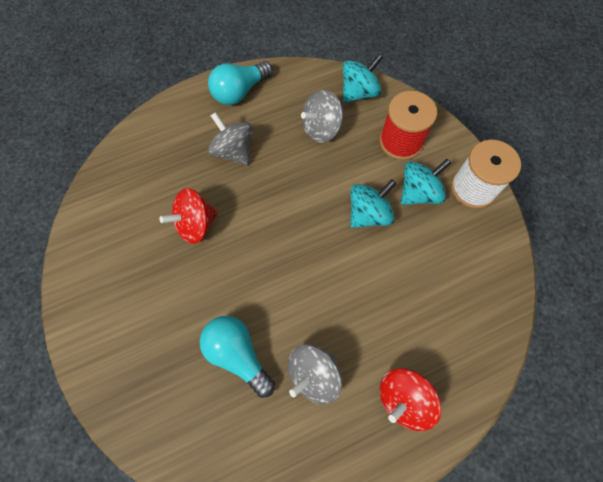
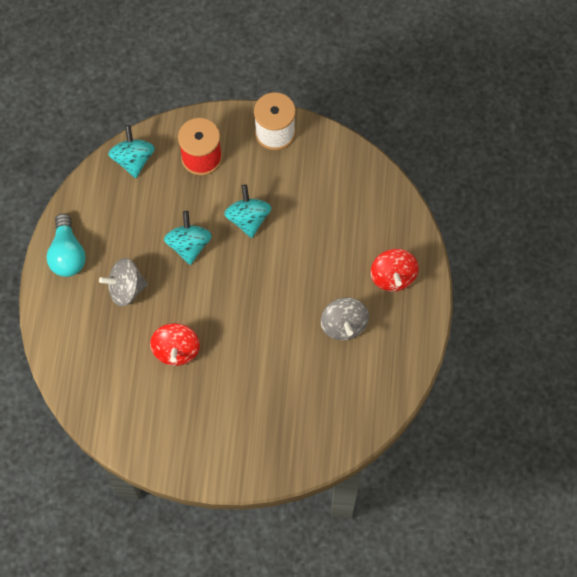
camera: 60 degrees left, 0 degrees up
(238, 354) = (299, 368): turquoise light bulb -> none
(321, 129) = (149, 210): grey spinning top -> none
(418, 193) = (254, 172): turquoise spinning top -> turquoise spinning top (189, 245)

